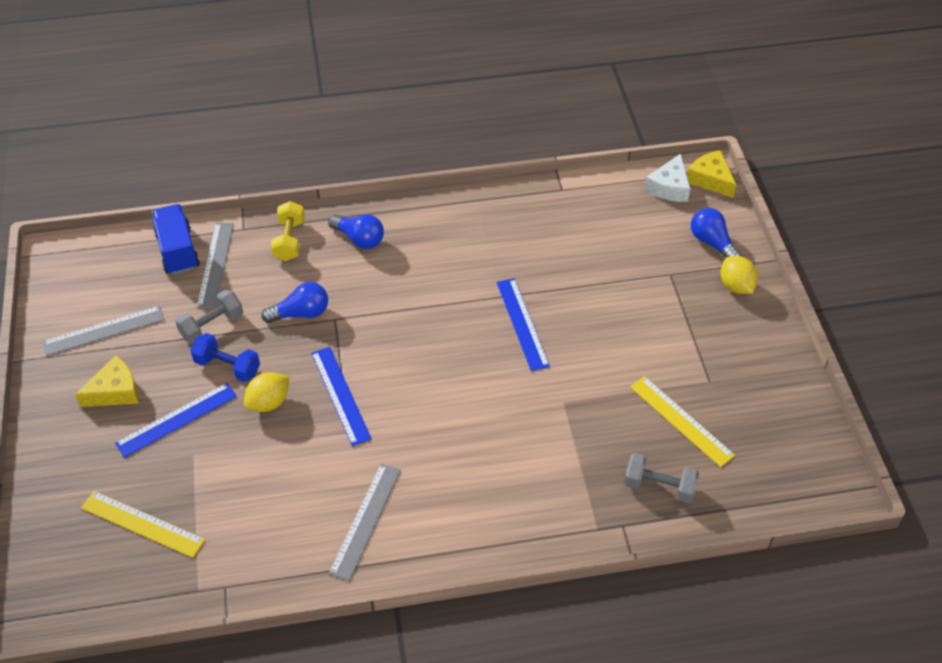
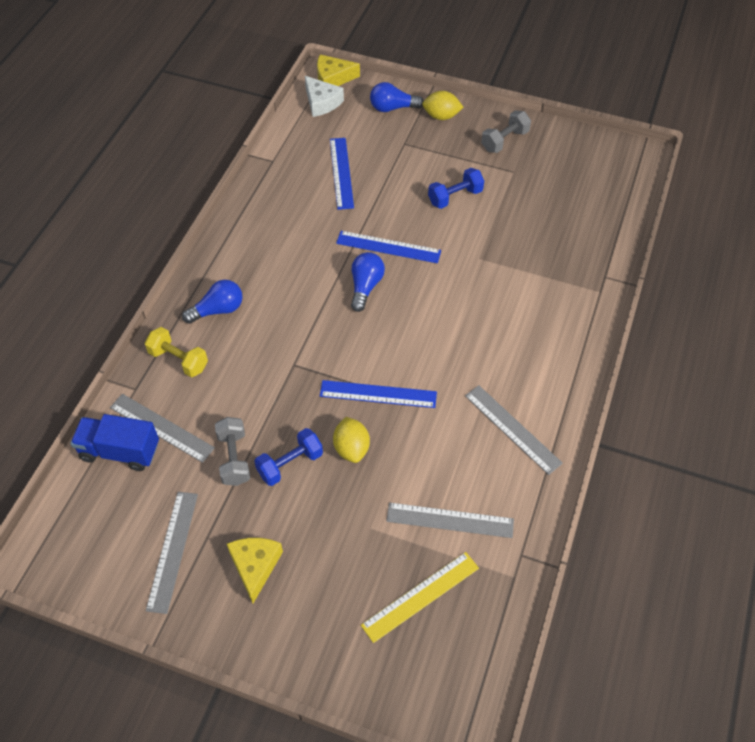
camera: 60 degrees left, 5 degrees up
(176, 419) = (322, 527): blue ruler -> blue ruler (341, 173)
(233, 512) = (450, 520): none -> grey ruler
(301, 313) = (270, 386): blue light bulb -> blue light bulb (365, 287)
(631, 347) = (455, 197): none -> blue dumbbell
(659, 487) = (585, 241): grey dumbbell -> grey dumbbell (504, 141)
(681, 420) = (537, 202): yellow ruler -> none

